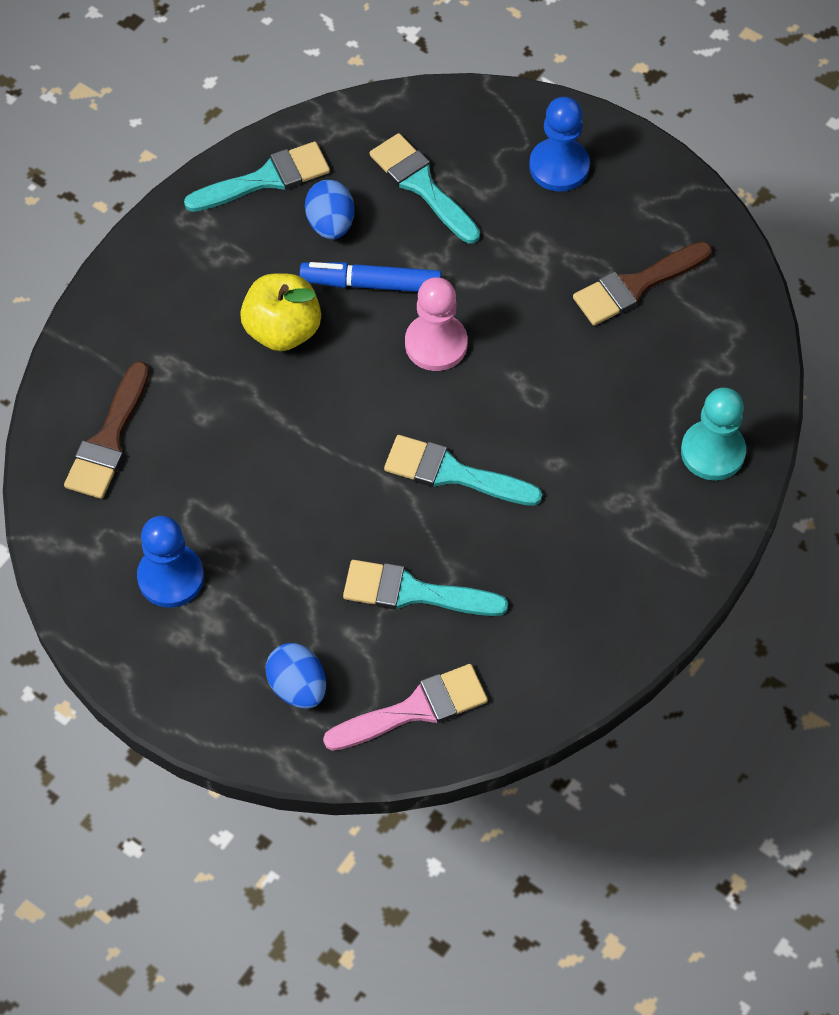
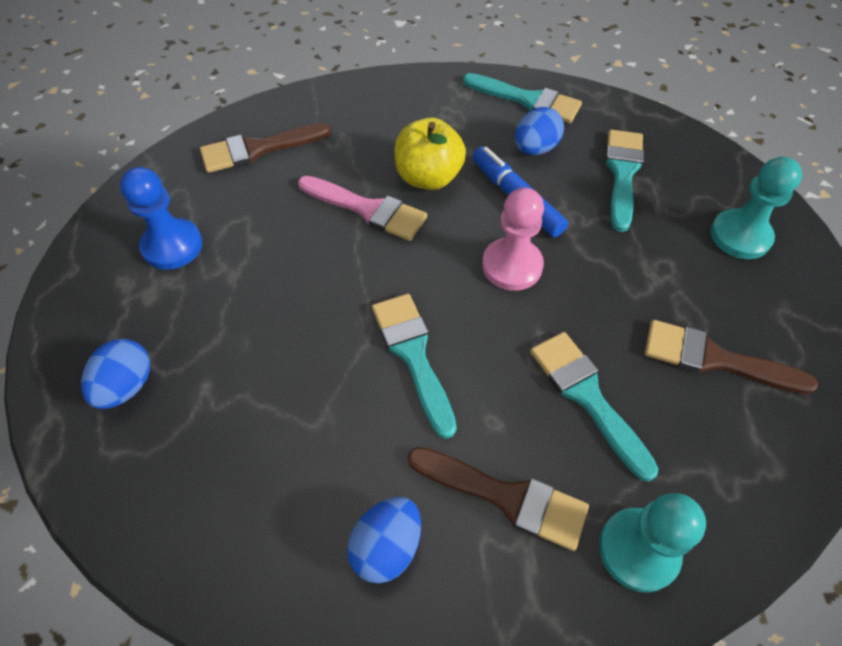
camera: 50 degrees right, 5 degrees down
(413, 592) = (278, 406): turquoise brush -> turquoise brush (586, 396)
(415, 709) = (160, 490): pink brush -> pink brush (368, 209)
(559, 166) = (740, 236): blue pawn -> turquoise pawn
(583, 593) = (387, 546): none -> blue egg
(614, 498) = (506, 497): none -> brown brush

